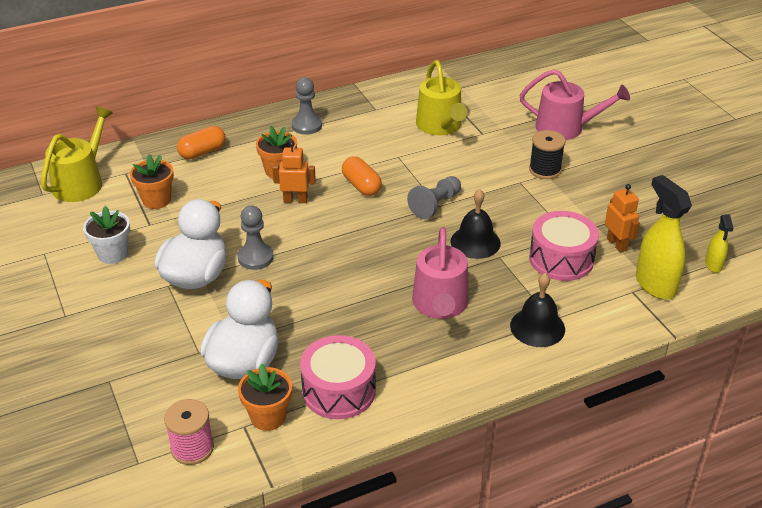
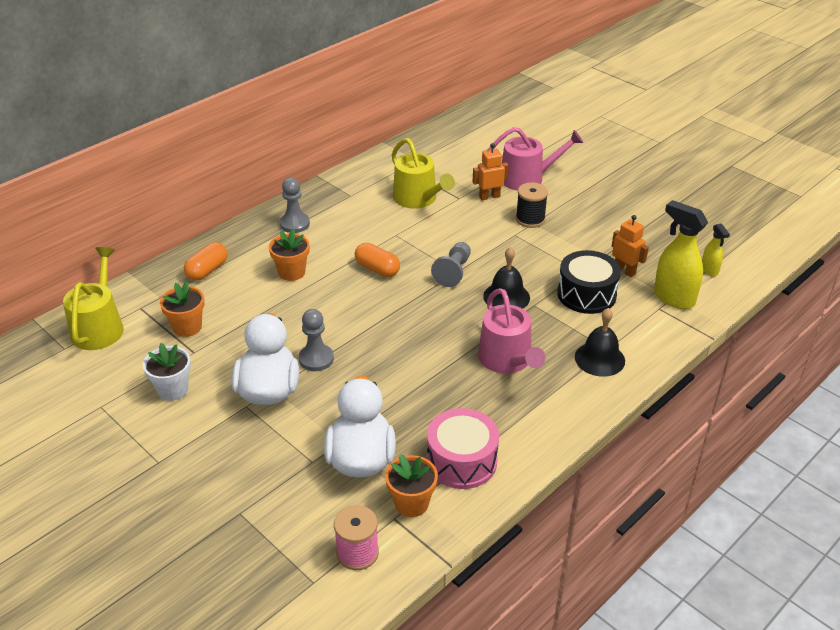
camera: 20 degrees left, 0 degrees up
(295, 200) = (323, 296): orange robot -> orange robot (489, 196)
(561, 259) = (586, 294): pink drum -> black drum

